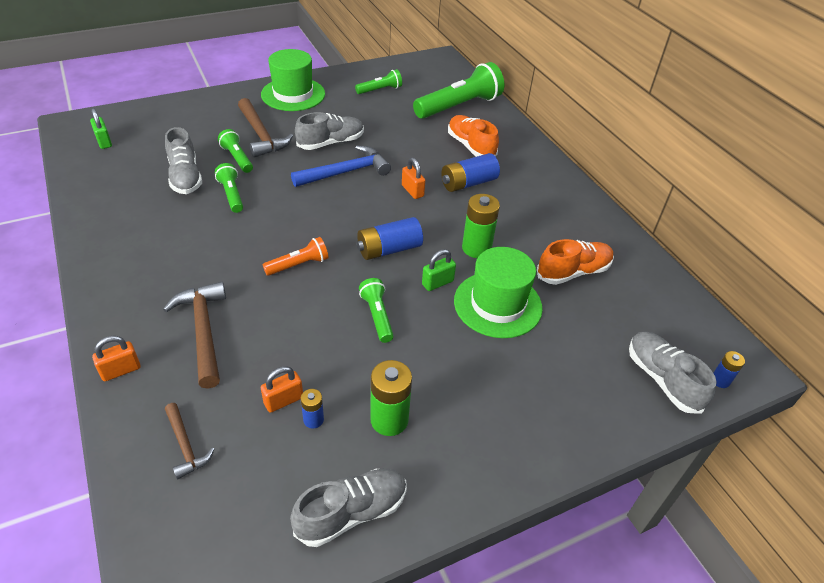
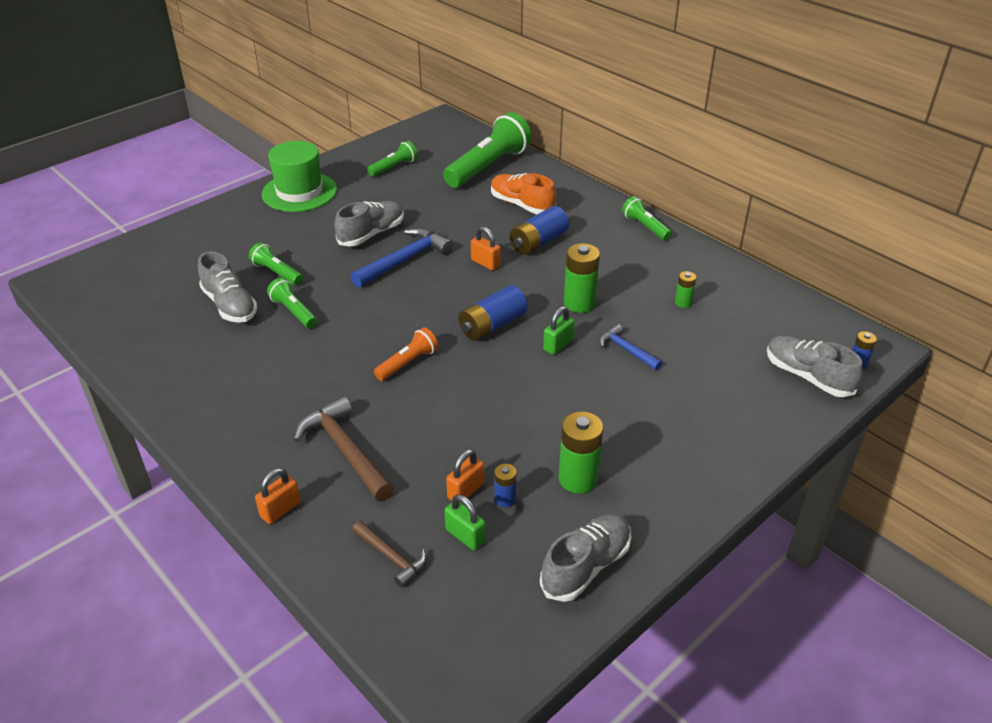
camera: 15 degrees left, 5 degrees down
(104, 142) = (110, 290): green padlock -> green padlock (465, 536)
(261, 135) = (289, 243): brown hammer -> none
(377, 316) = (515, 390): green flashlight -> green flashlight (645, 227)
(497, 304) = (626, 350): green hat -> blue hammer
(573, 272) = (683, 302): orange shoe -> green battery

